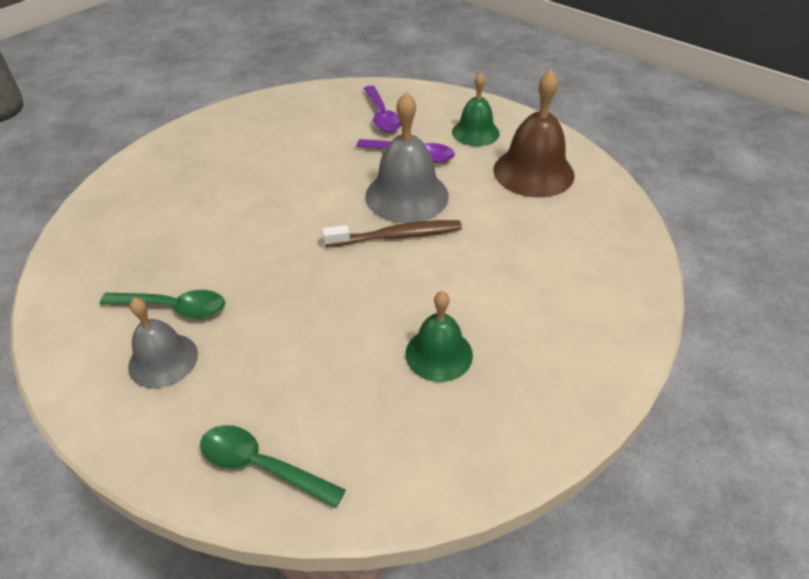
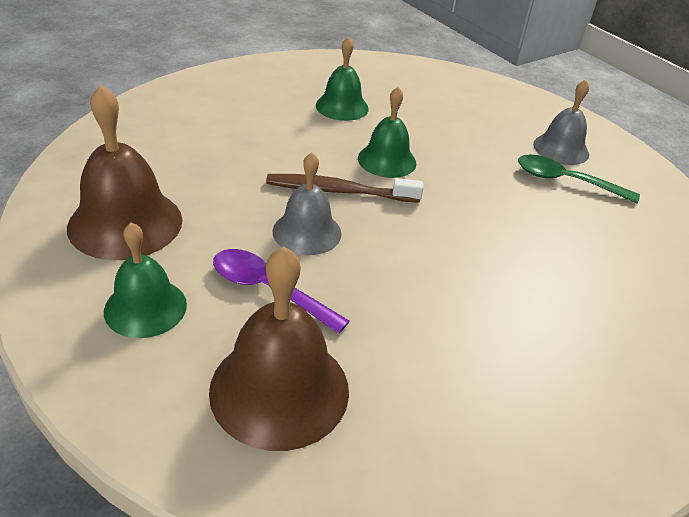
camera: 170 degrees left, 5 degrees down
(261, 466) = (477, 89): green spoon -> none
(364, 283) = (387, 160): none -> green bell
(382, 116) = (279, 389): purple spoon -> brown bell
(407, 195) = (307, 232): grey bell -> grey bell, size x0.64

